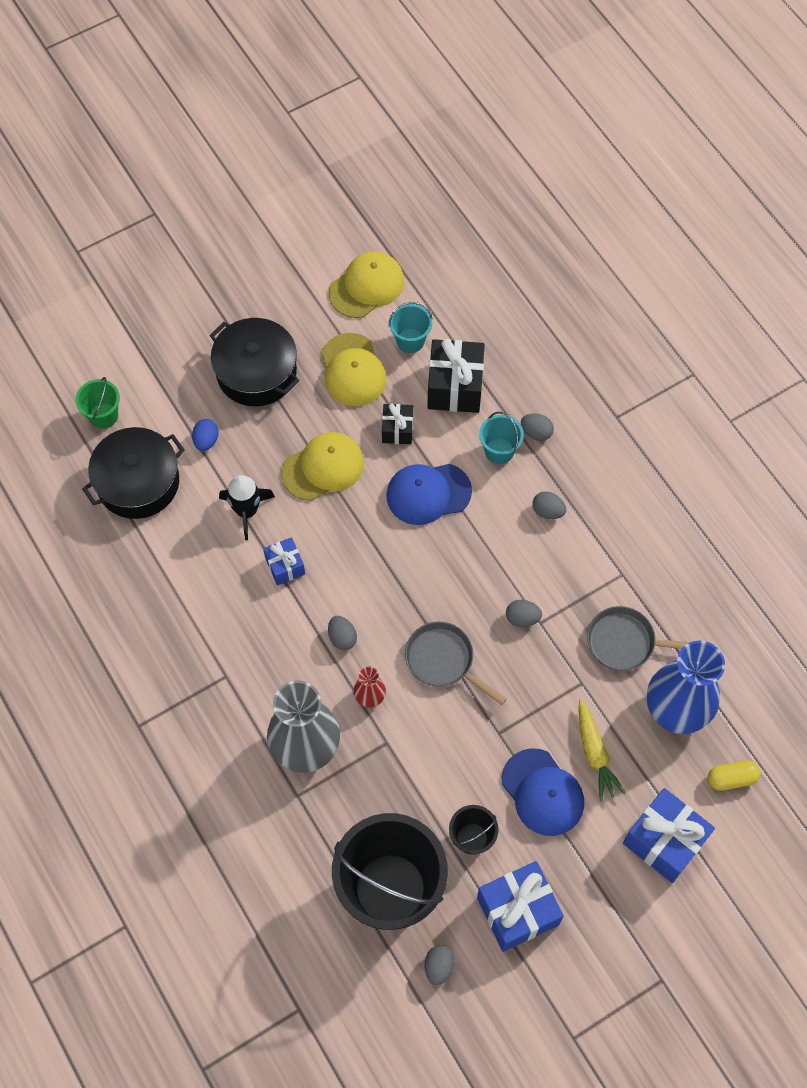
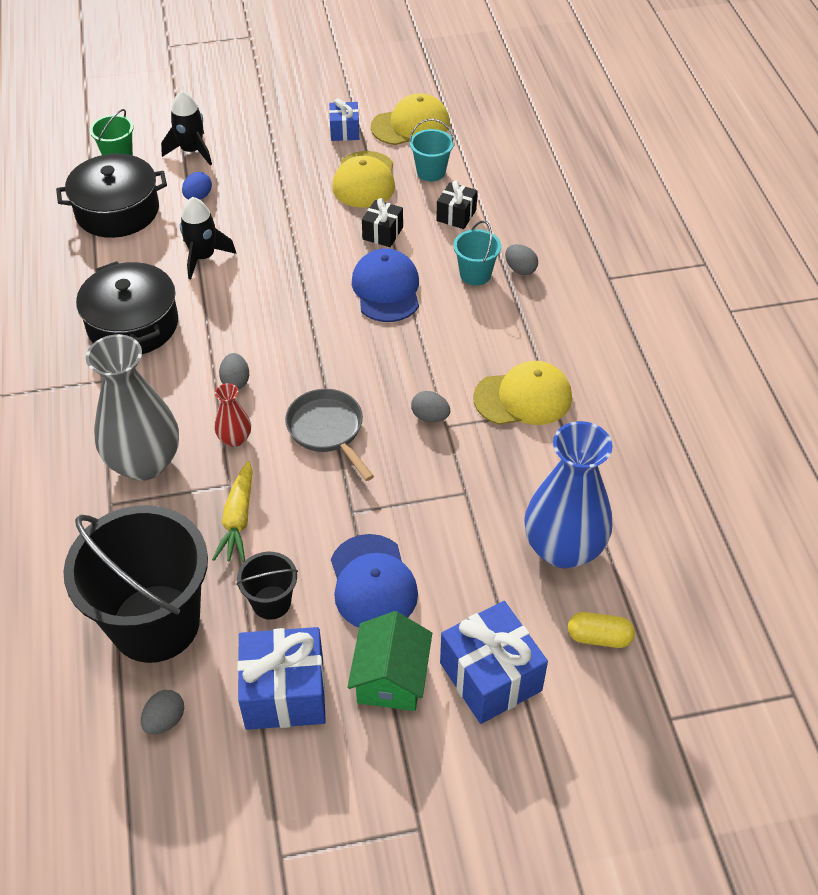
camera: 20 degrees right, 15 degrees down
(172, 385) = (192, 151): none -> black rocket
(256, 372) = (274, 160): black pot -> black pot (133, 324)
(285, 566) = (214, 309): blue gift -> blue gift (344, 131)
(323, 467) = (295, 243): yellow cap -> yellow cap (523, 398)
(428, 493) = (386, 289): blue cap -> blue cap turned 75 degrees clockwise
(455, 387) = (456, 215): black gift -> black gift, size x0.56
(548, 511) = (501, 335): grey egg -> none
(591, 869) = (391, 678): none -> green house
(595, 754) = (449, 564): yellow carrot -> yellow carrot (238, 519)
(625, 642) = (532, 470): grey pan -> none

